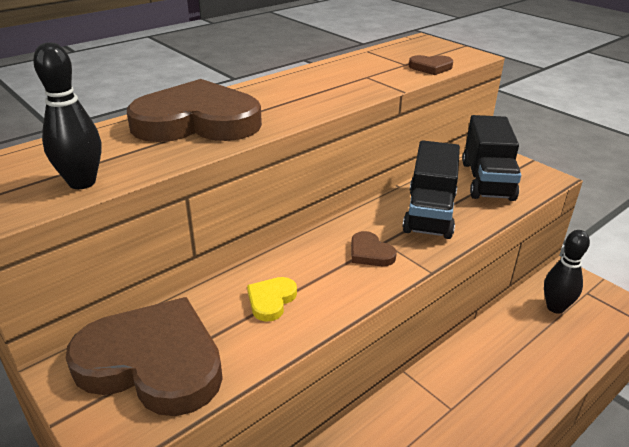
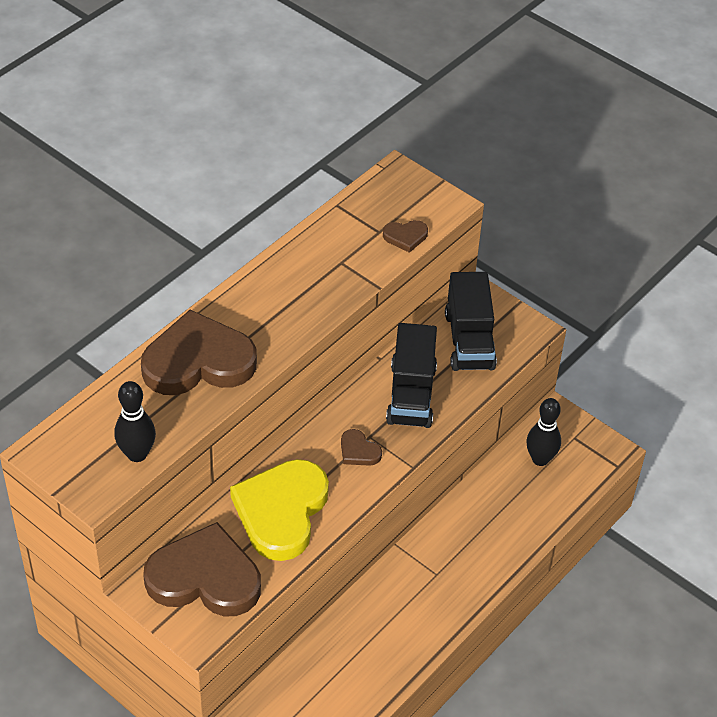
camera: 10 degrees left, 15 degrees up
(271, 300) = (281, 512): yellow heart -> yellow heart, size x2.35

